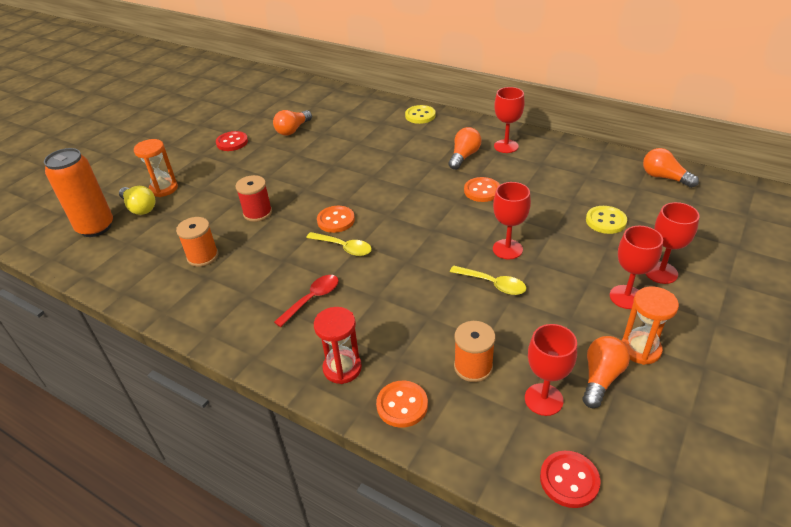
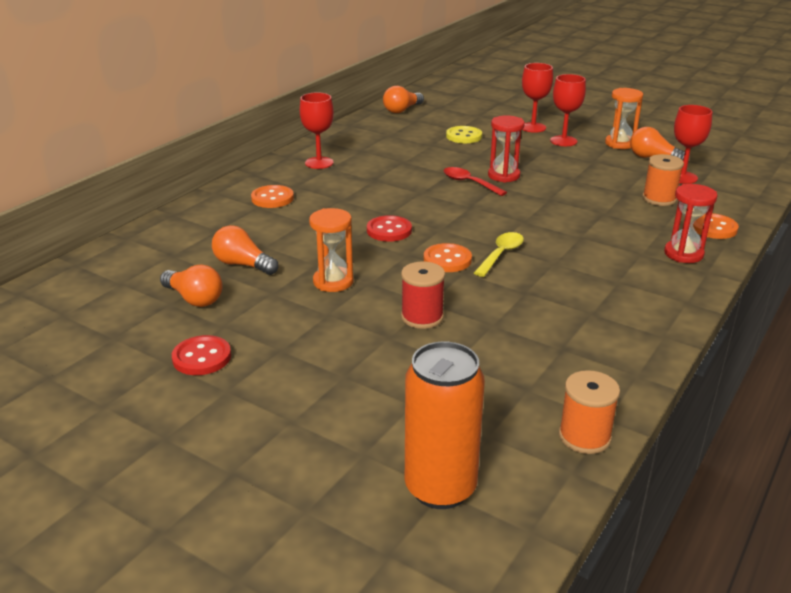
camera: 90 degrees left, 10 degrees down
(140, 208) = (387, 440): yellow light bulb -> none
(164, 189) = (332, 420): orange hourglass -> orange hourglass (333, 282)
(203, 256) = (520, 355): orange spool -> orange spool (584, 437)
(312, 299) = (591, 271): red spoon -> red spoon (469, 183)
(420, 116) = (216, 204): yellow button -> none
(464, 156) = (331, 184): orange light bulb -> orange light bulb (243, 264)
(482, 191) = (404, 180): orange button -> orange button (272, 198)
(493, 284) = (554, 185): yellow spoon -> none
(507, 249) = (503, 175): red goblet -> red hourglass
(569, 480) = (748, 176): red button -> red button (389, 230)

